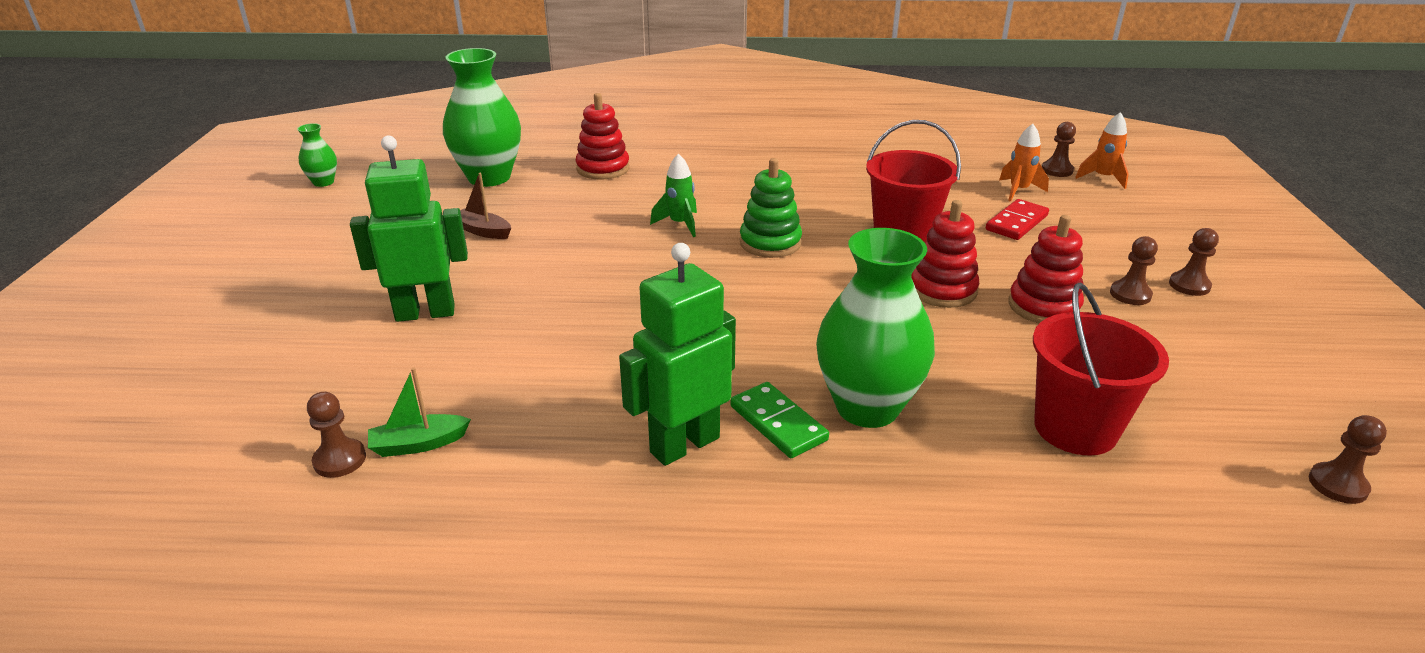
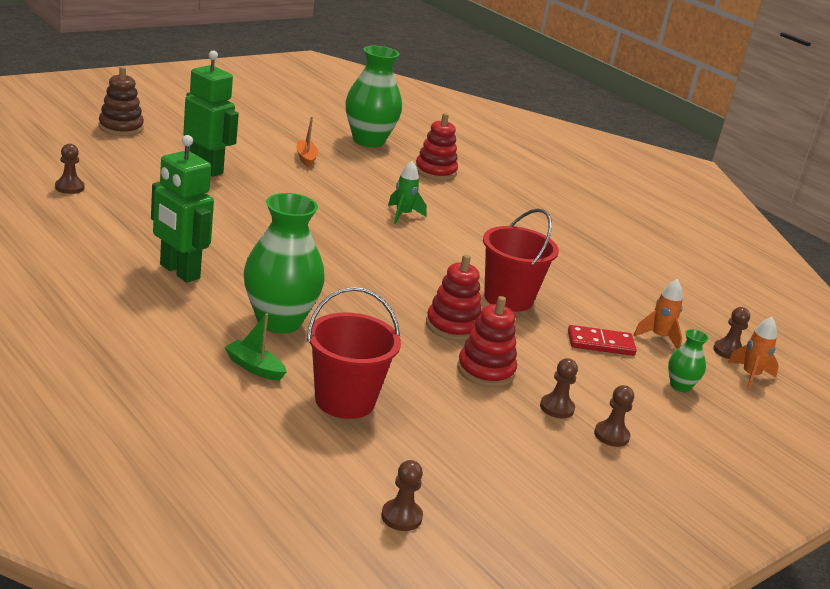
camera: 45 degrees right, 5 degrees down
(218, 339) = (121, 127): none -> brown stacking toy
(323, 182) = (292, 99): green vase -> green vase (680, 386)
(418, 444) = (101, 202): green boat -> green boat (254, 367)
(483, 231) = (306, 158): brown boat -> orange boat
(684, 444) = (179, 272): green robot -> green robot turned 150 degrees counterclockwise
(770, 243) = (425, 251): green stacking toy -> none
(778, 423) = (230, 295): green domino -> none

